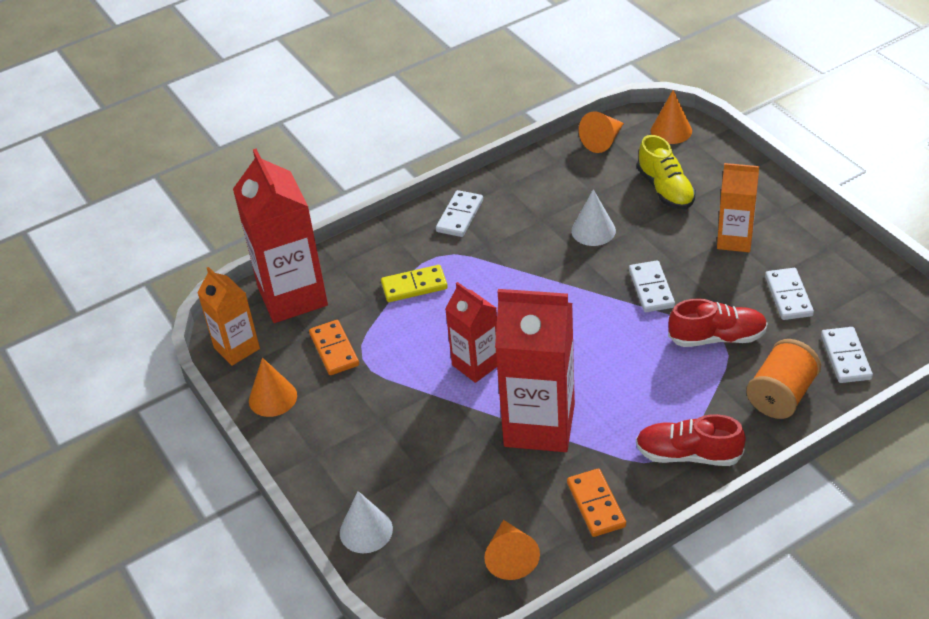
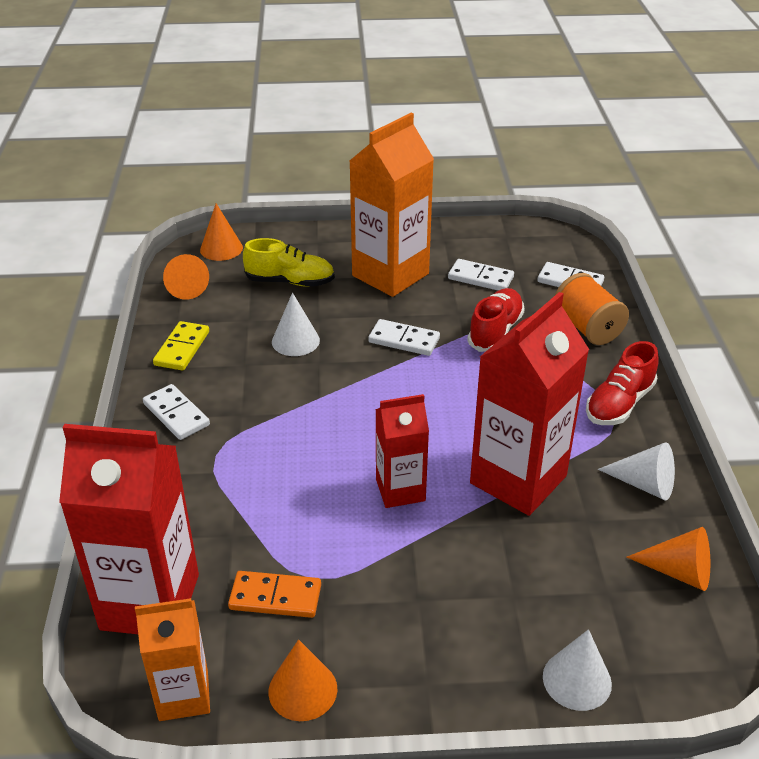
camera: 65 degrees left, 5 degrees down
(414, 286) = (242, 490): yellow domino -> yellow domino (182, 348)
(596, 505) = (644, 484): orange domino -> white cone
(734, 240) = (390, 275): orange carton -> orange carton, size x1.73

